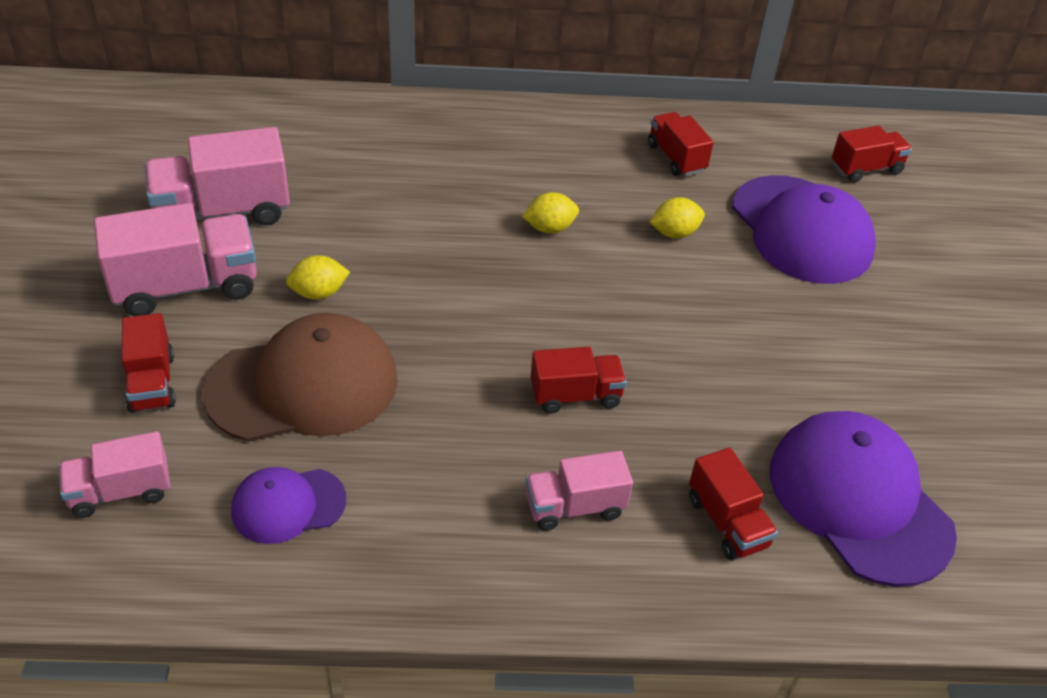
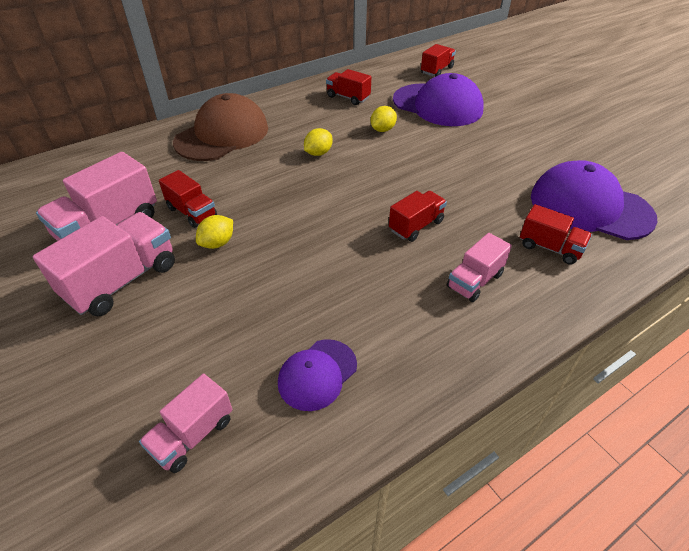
camera: 30 degrees left, 0 degrees up
(152, 382) = (151, 351): red truck -> red truck (192, 212)
(303, 385) = (258, 299): brown cap -> brown cap (222, 135)

